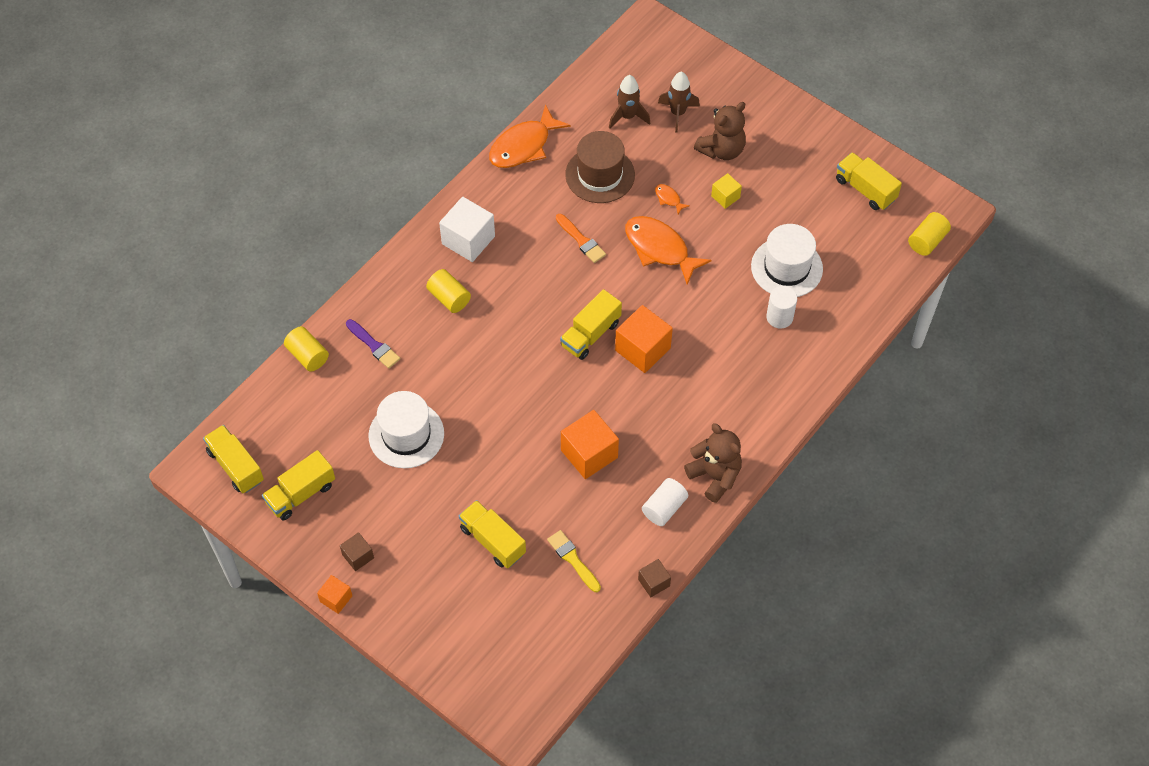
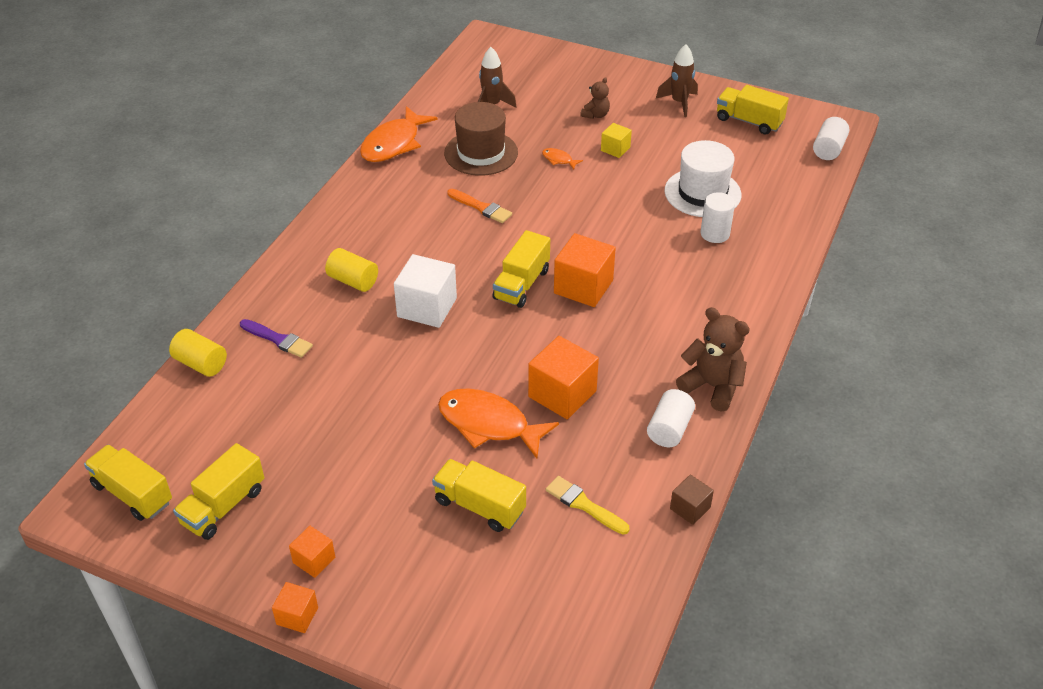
camera: 15 degrees left, 15 degrees down
(358, 556) = (314, 560): brown cube -> orange cube
(406, 434) = (340, 418): white hat -> none
(468, 240) = (359, 228): white cube -> white cube (427, 307)
(659, 248) = (566, 200): orange fish -> orange fish (488, 424)
(677, 113) = (540, 95): brown rocket -> brown rocket (679, 103)
(721, 150) = (595, 115): brown teddy bear -> brown teddy bear, size x0.57
(927, 241) = (828, 149): yellow cylinder -> white cylinder

